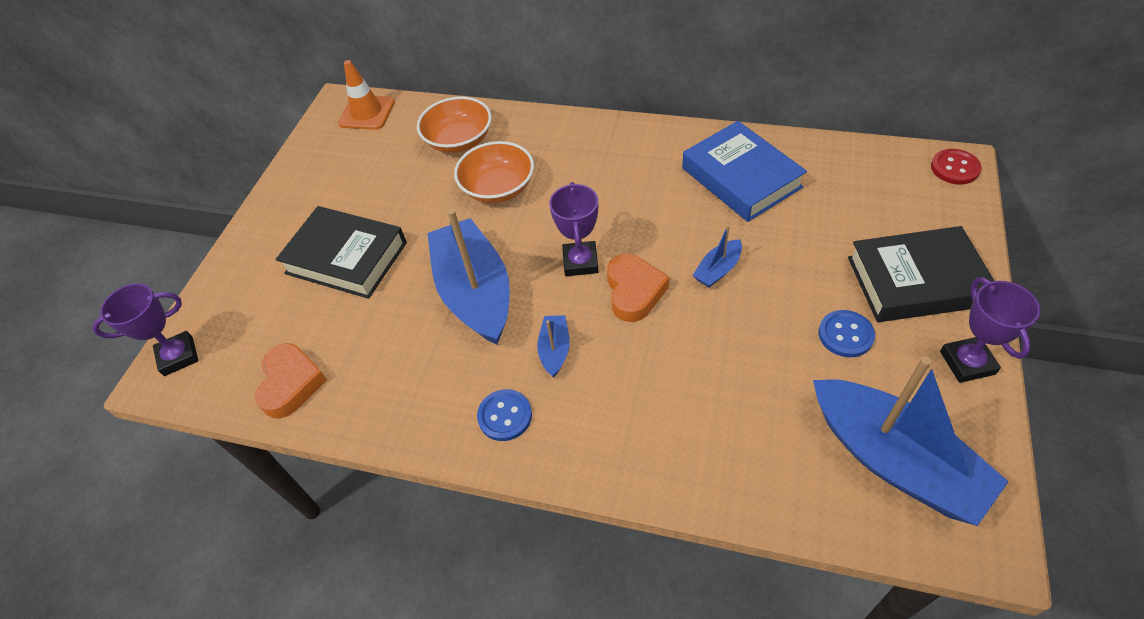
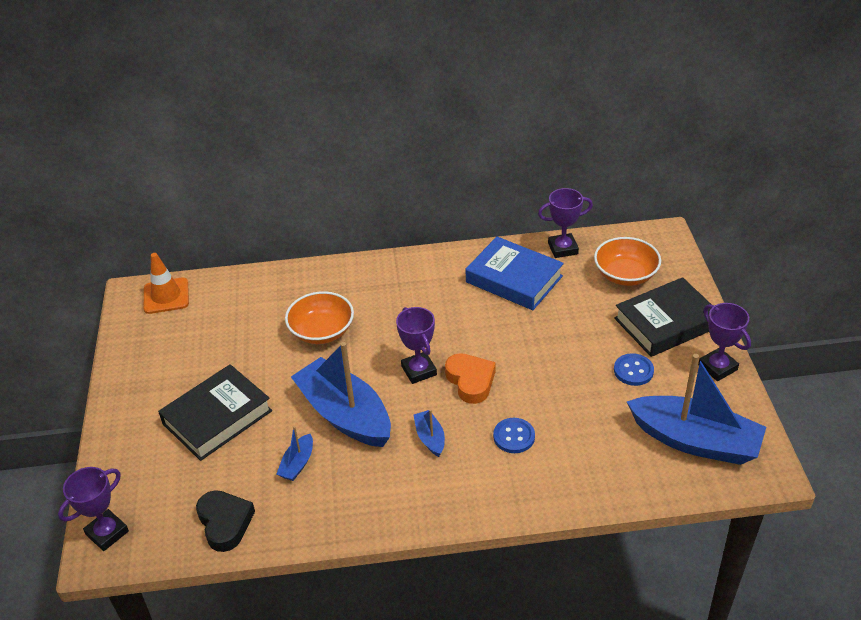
camera: 25 degrees left, 10 degrees down
(291, 383) = (225, 523): orange heart -> black heart
(346, 258) = (217, 417): black book -> black book turned 45 degrees counterclockwise
(459, 140) = (266, 301): orange bowl -> orange bowl (625, 274)
(505, 416) = (415, 493): blue button -> blue button (514, 436)
(718, 270) = (526, 350): blue boat -> blue boat (297, 464)
(817, 153) = (563, 248): none -> purple trophy
(954, 168) = (663, 238): red button -> none

